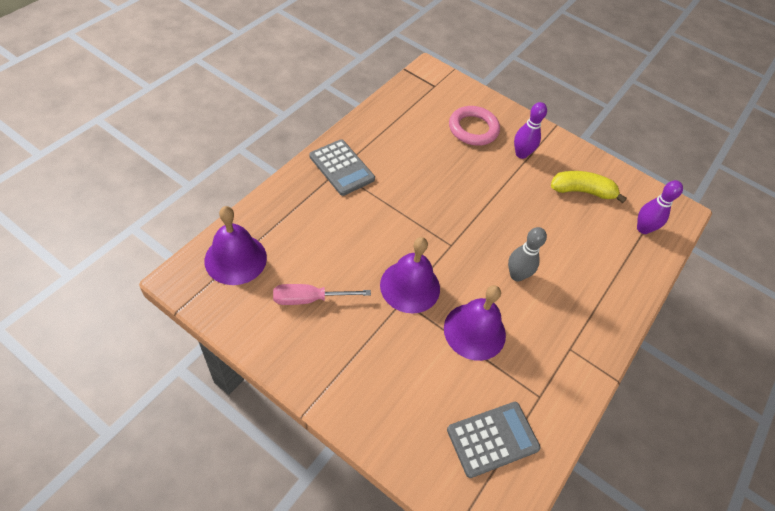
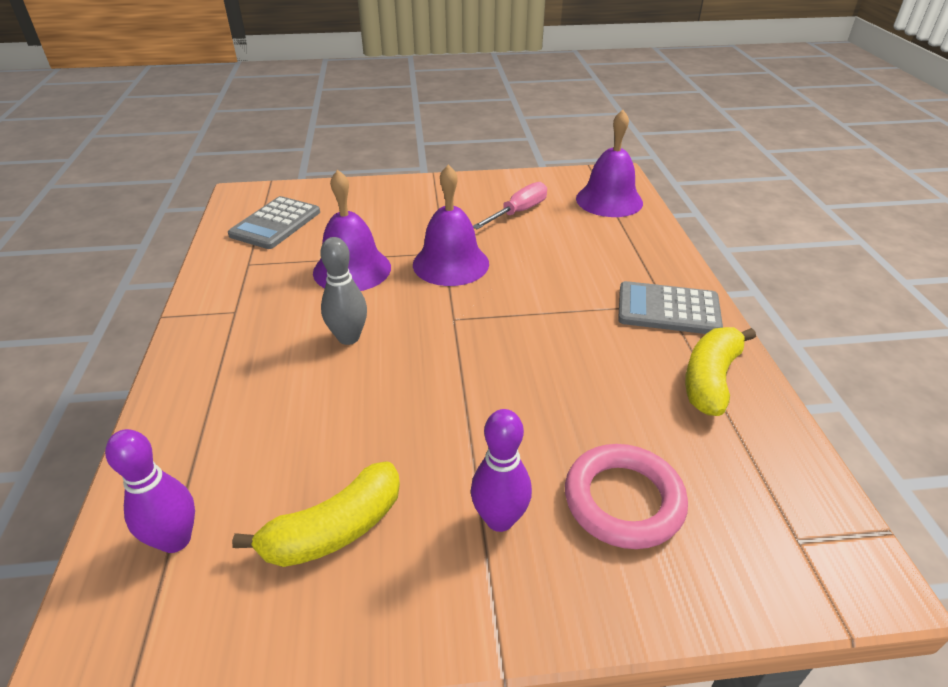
camera: 145 degrees right, 15 degrees down
(379, 133) = (710, 379): none -> yellow banana

